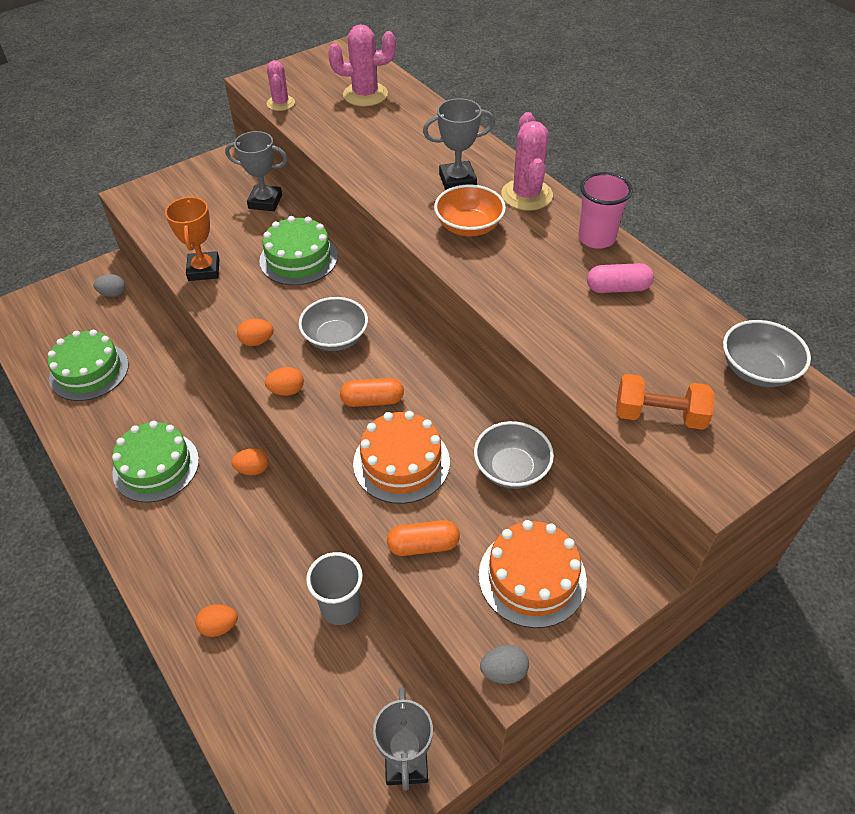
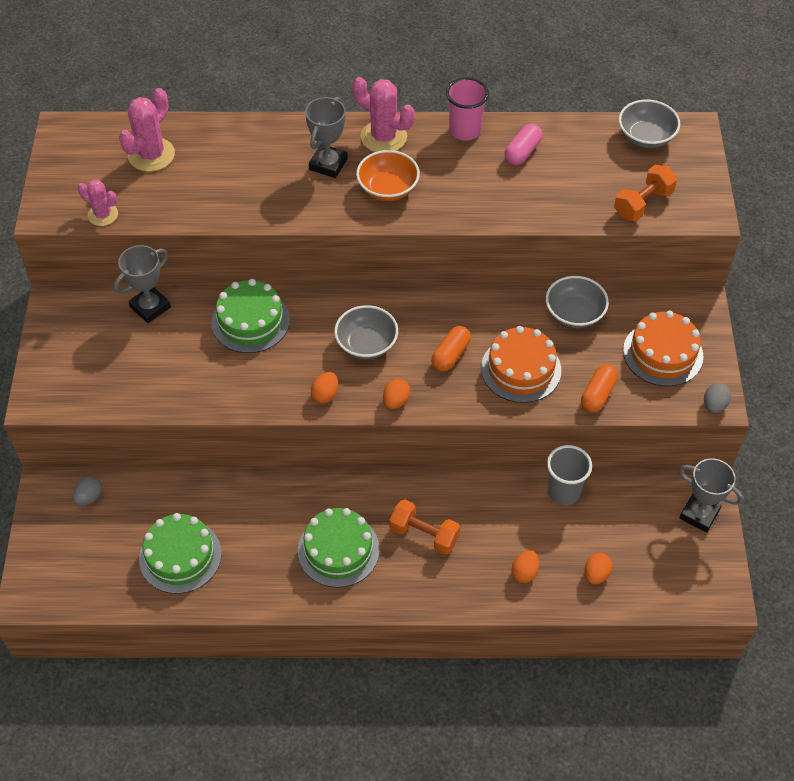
camera: 55 degrees left, 5 degrees up
(204, 270) = (202, 391): orange trophy -> none
(212, 519) = (424, 534): none -> orange dumbbell
(252, 469) = (397, 486): orange egg -> orange egg (596, 574)

